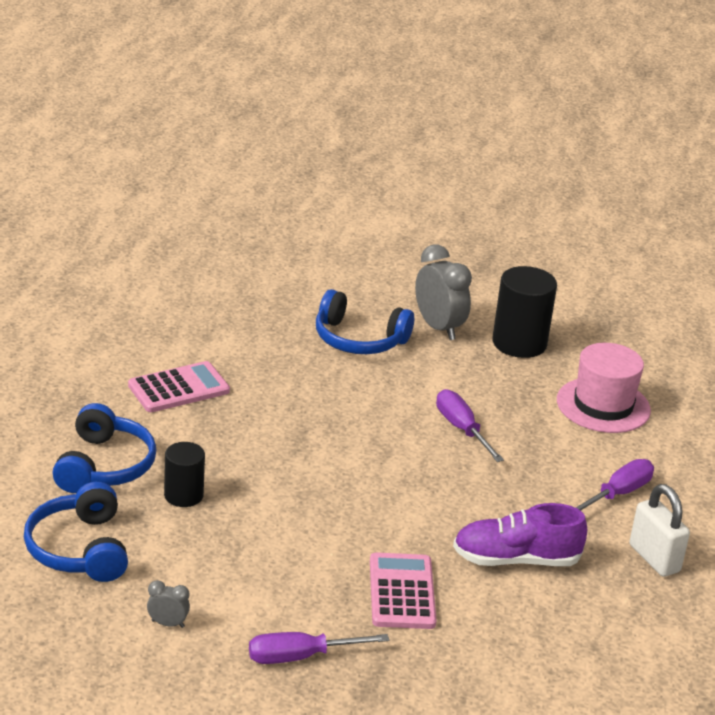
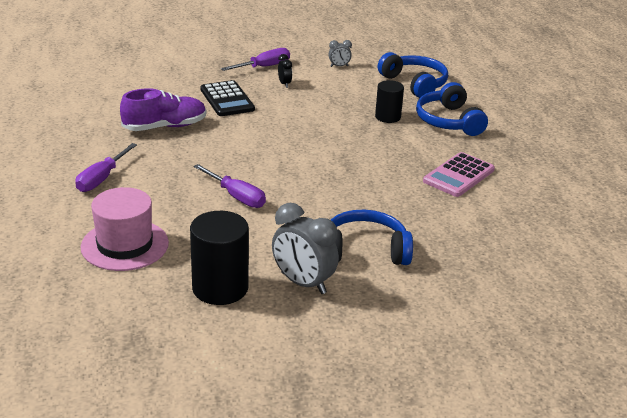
camera: 160 degrees right, 0 degrees up
(290, 604) = (284, 84): none -> black clock
(402, 592) = (227, 99): pink calculator -> black calculator
(654, 558) = (71, 145): white padlock -> none

